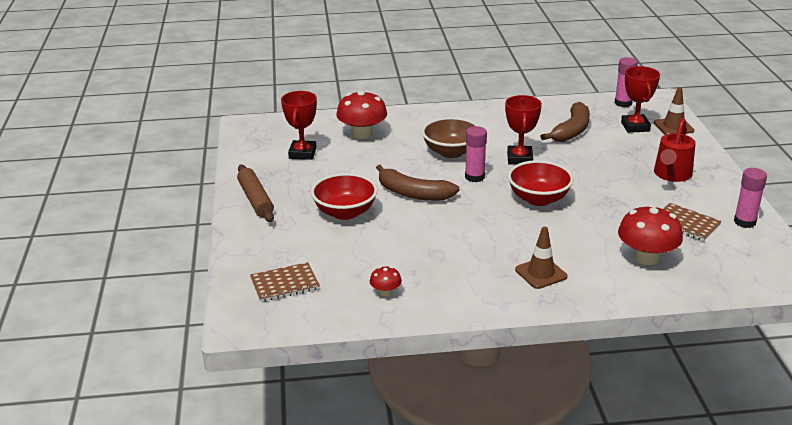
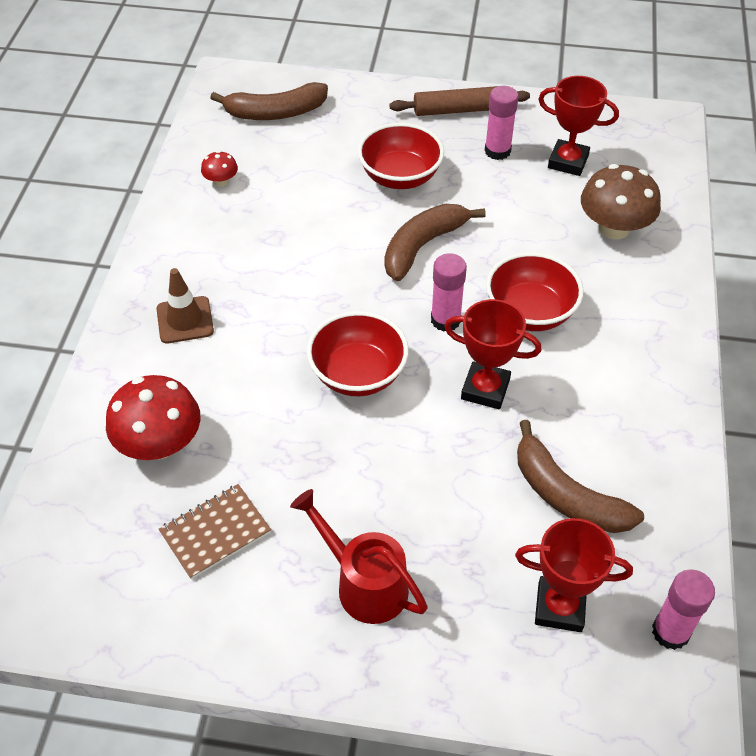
camera: 105 degrees right, 20 degrees up
(285, 284) = (275, 113): brown notebook -> brown banana
(362, 134) = (614, 228): red mushroom -> brown mushroom
(451, 152) = (530, 312): brown bowl -> red bowl
(673, 127) = (544, 679): brown traffic cone -> none
(744, 222) = (182, 621): pink glue stick -> pink glue stick (497, 151)

